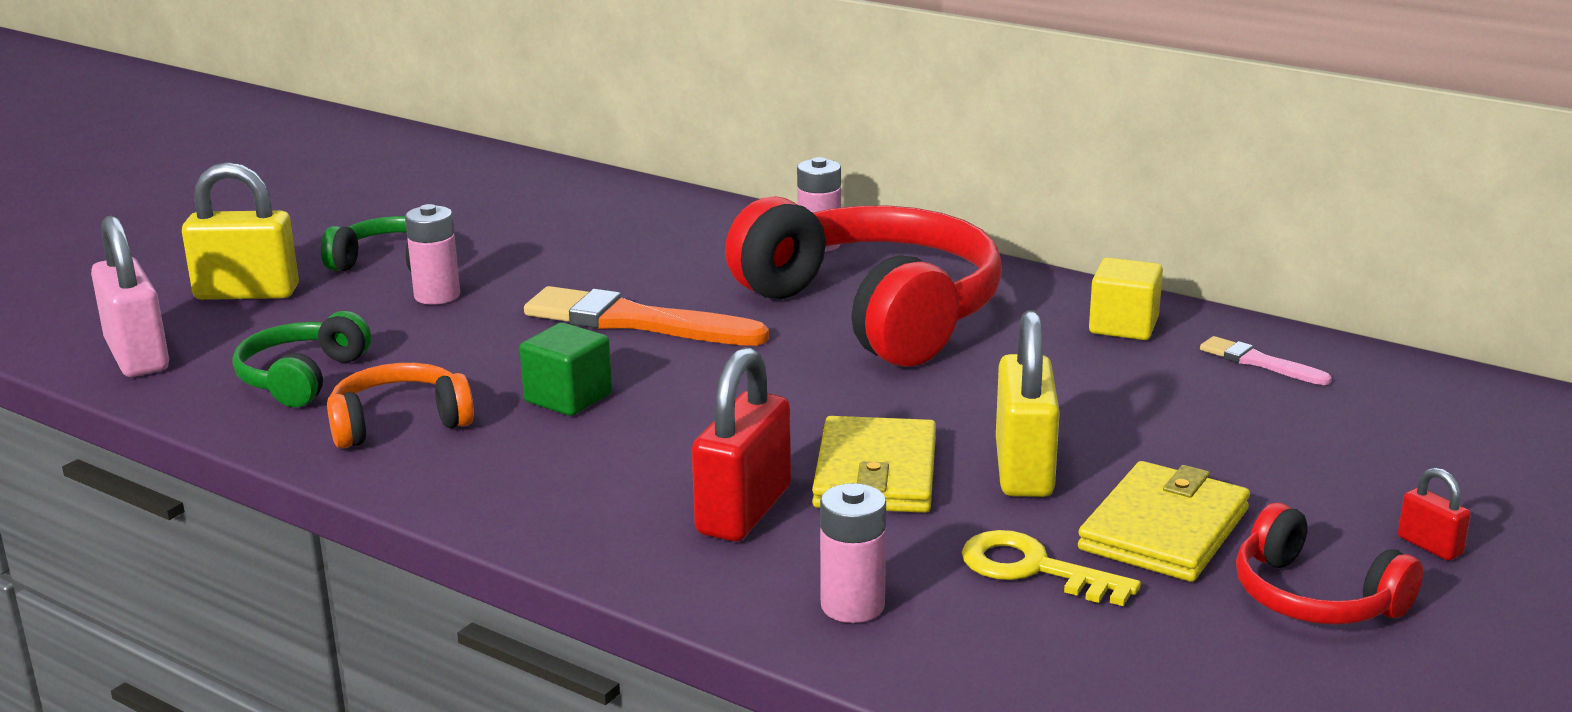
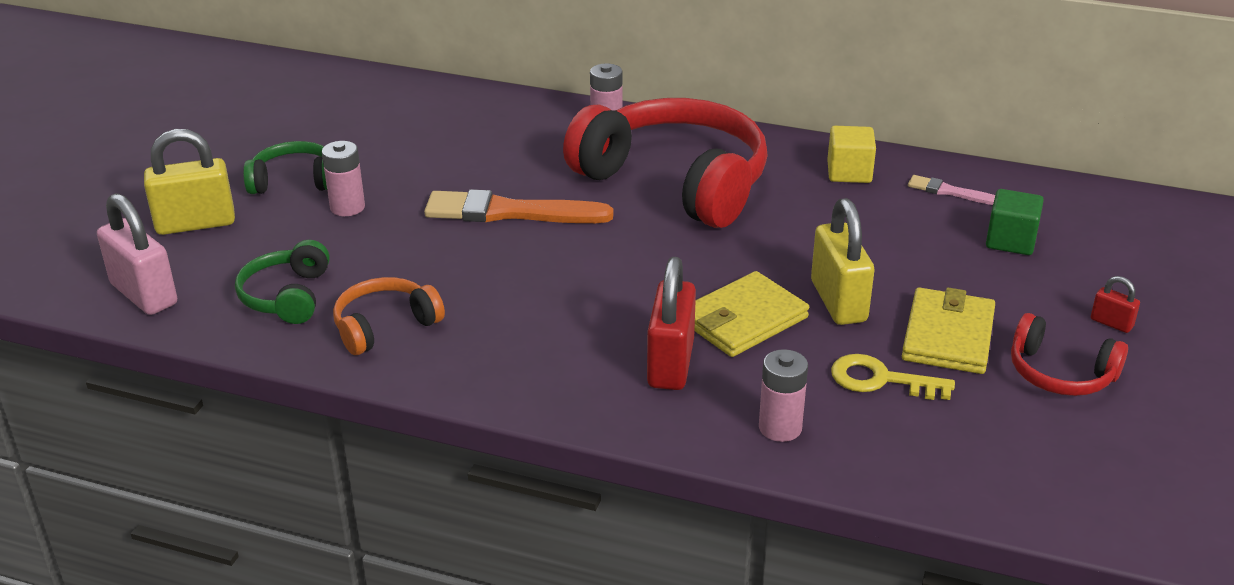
camera: 15 degrees left, 10 degrees up
(568, 398) = (497, 286): green cube -> green cube (1010, 241)
(875, 473) = (743, 319): yellow wallet -> yellow wallet turned 60 degrees clockwise

